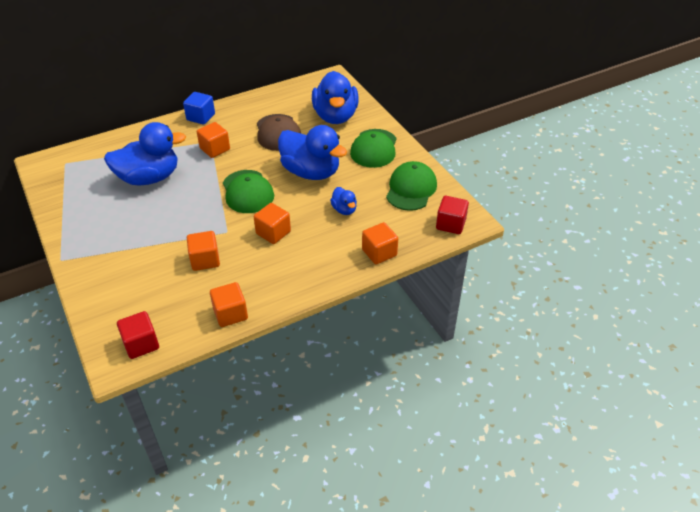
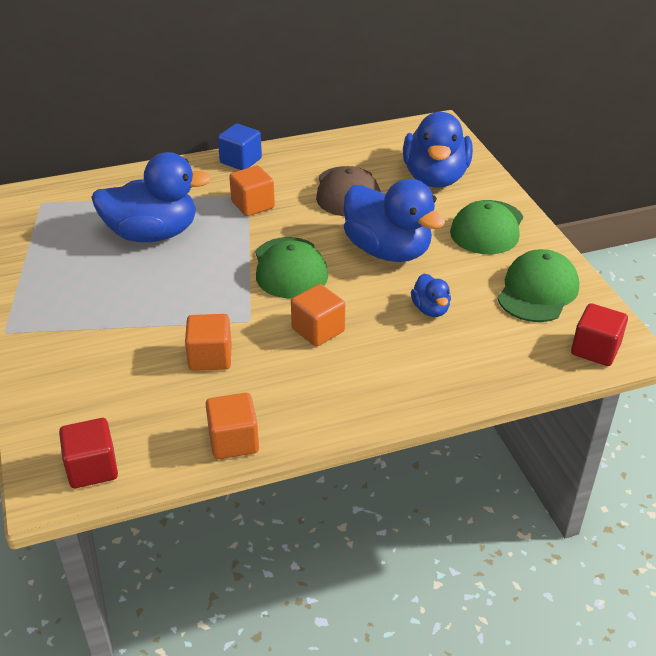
camera: 10 degrees right, 5 degrees down
(379, 253) = (476, 379): orange cube -> none

